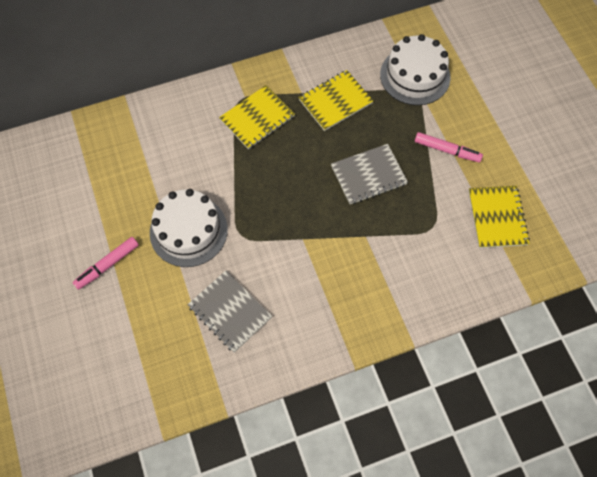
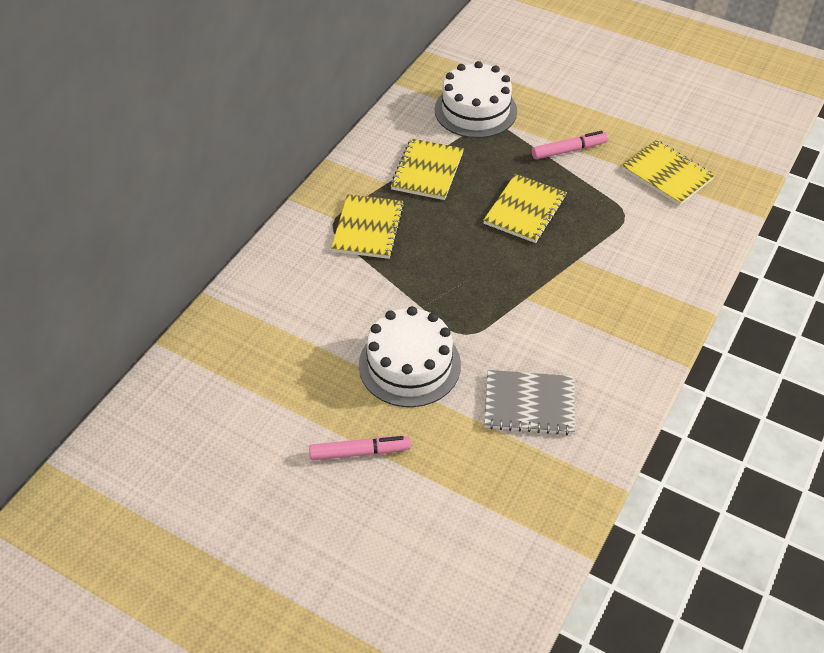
camera: 40 degrees left, 15 degrees down
(107, 265) = (360, 452): pink marker -> pink marker turned 105 degrees counterclockwise
(368, 175) = (525, 210): grey notebook -> yellow notebook

